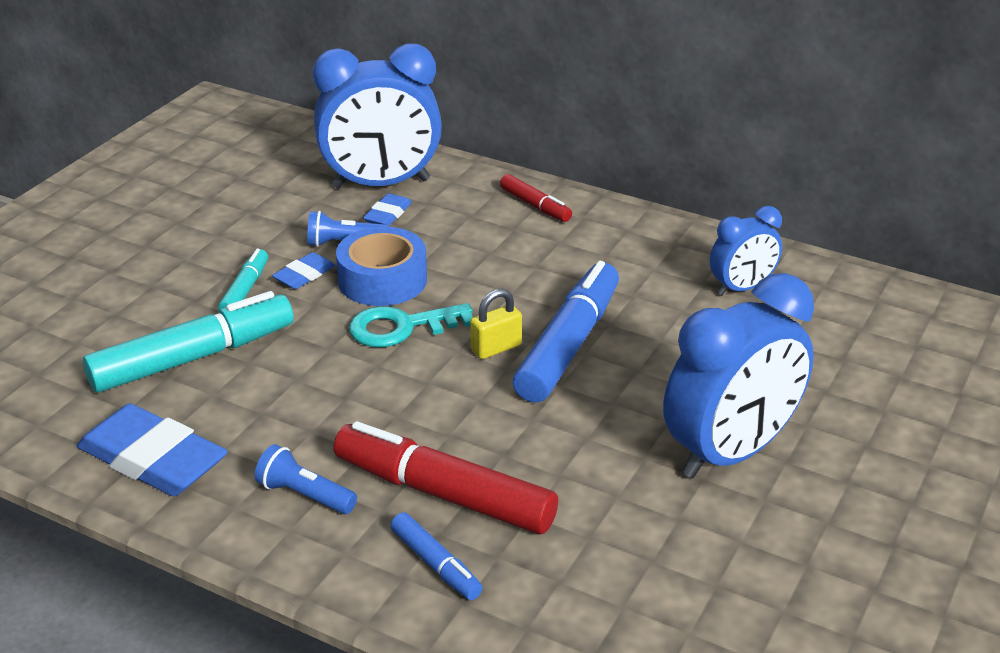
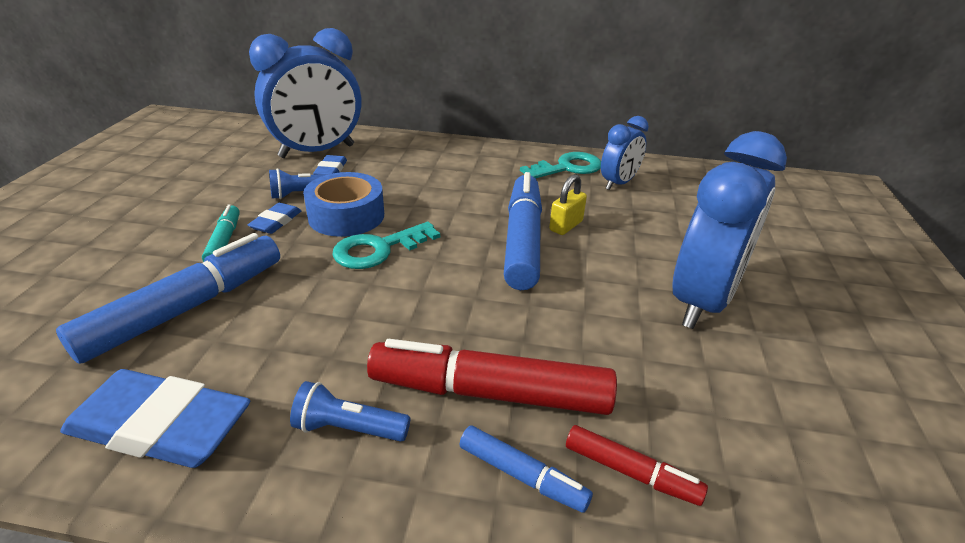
camera: 20 degrees left, 0 degrees up
(192, 358) = (185, 309): turquoise marker -> blue marker
(496, 348) = (466, 252): yellow padlock -> yellow padlock (566, 226)
(535, 205) = (441, 151): red marker -> red marker (630, 472)
(689, 254) = (568, 168): none -> turquoise key

